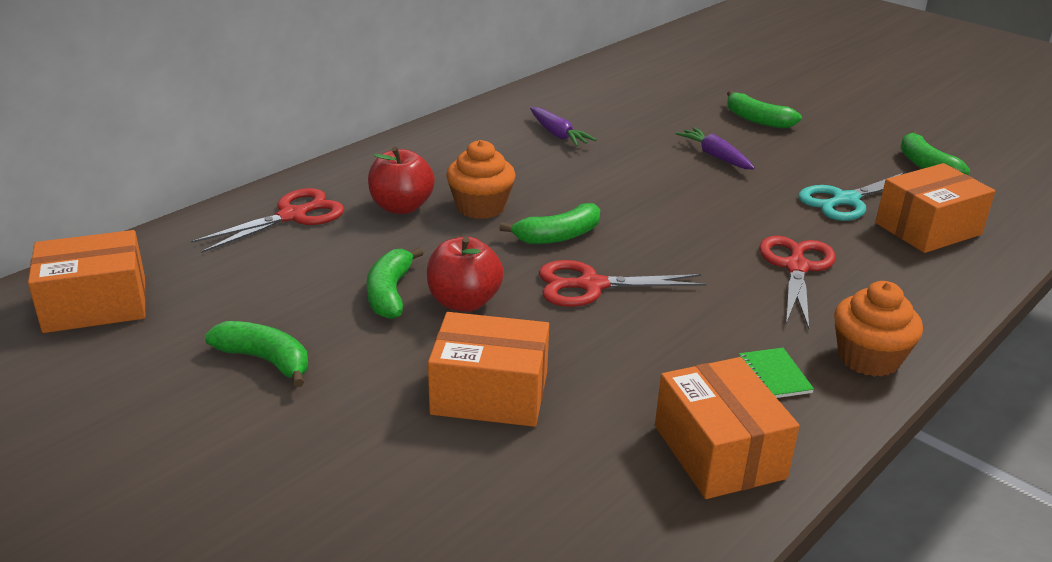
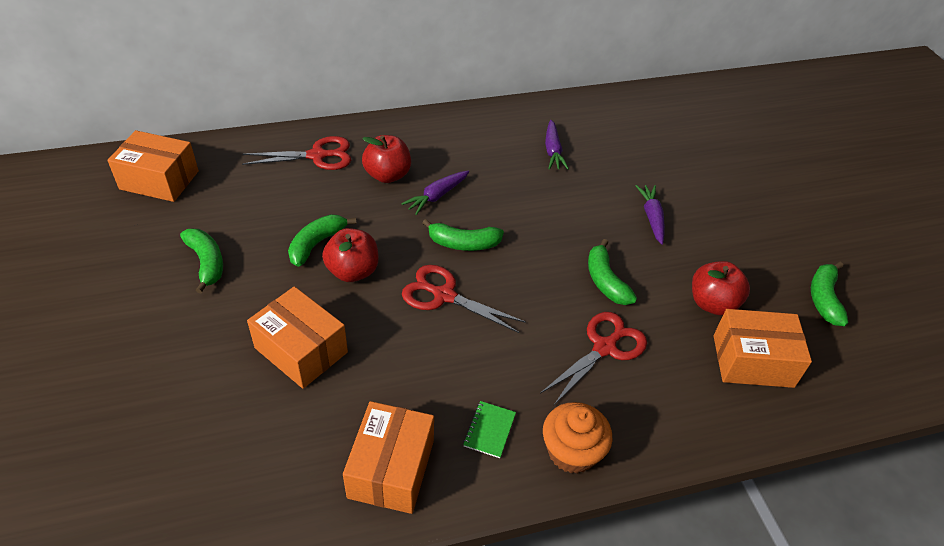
camera: 30 degrees right, 15 degrees up
(480, 207) = (437, 196): orange cupcake -> purple carrot
(757, 120) = (725, 195): green banana -> green banana (605, 281)
(845, 200) = (712, 303): turquoise scissors -> red apple

